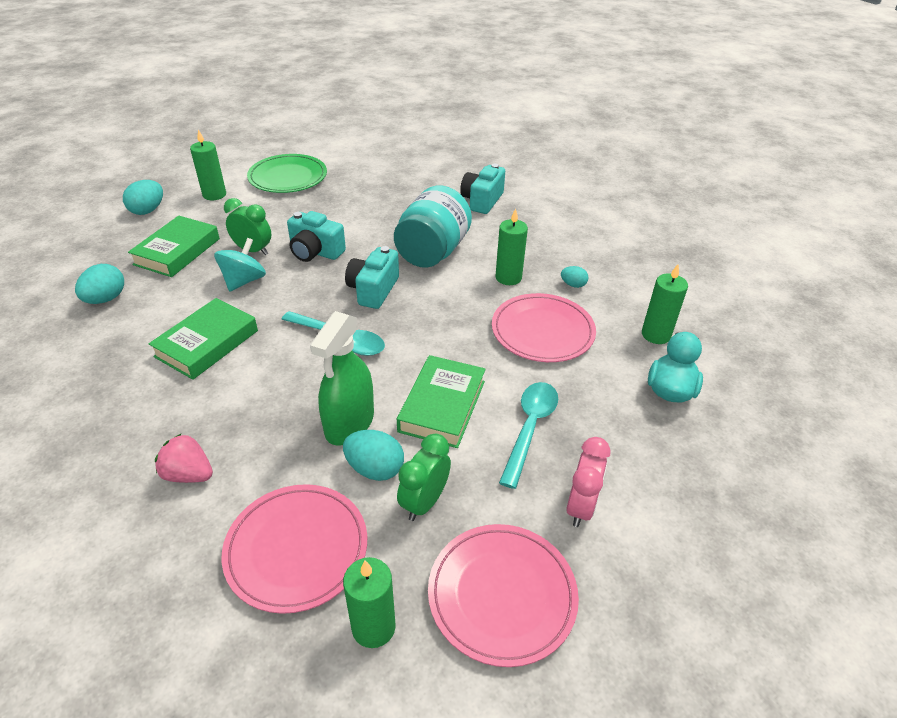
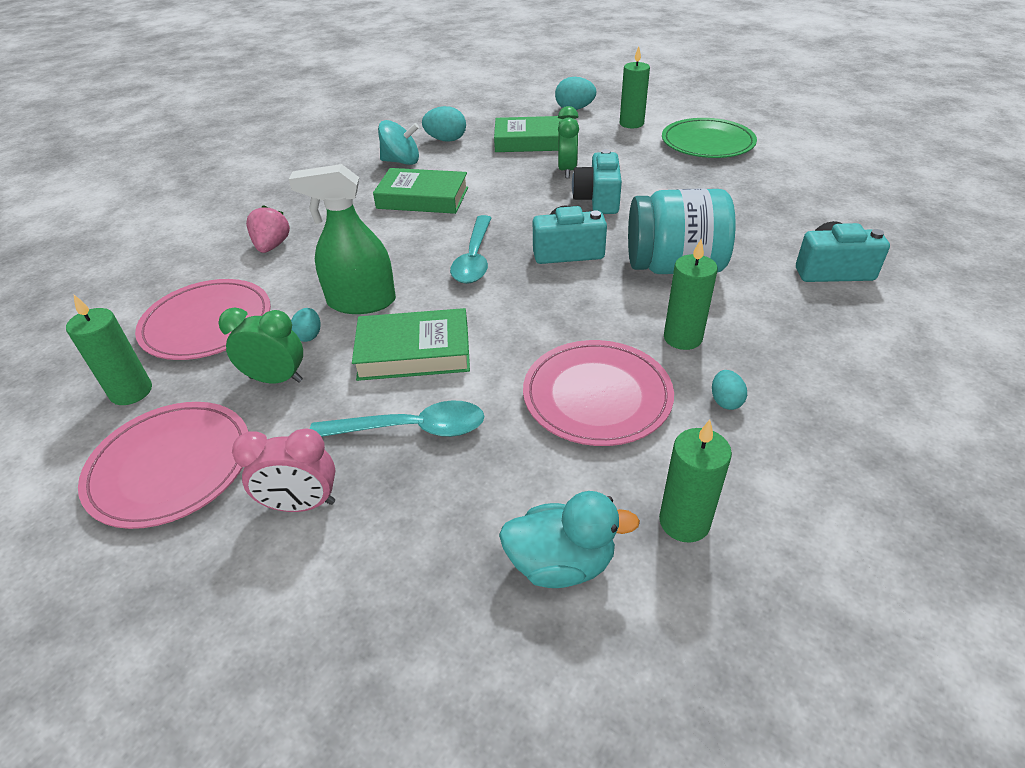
camera: 70 degrees right, 0 degrees up
(244, 281) = (518, 183): turquoise spinning top -> turquoise spinning top (401, 161)
(375, 469) = (309, 335): turquoise egg -> turquoise egg, size x0.59

